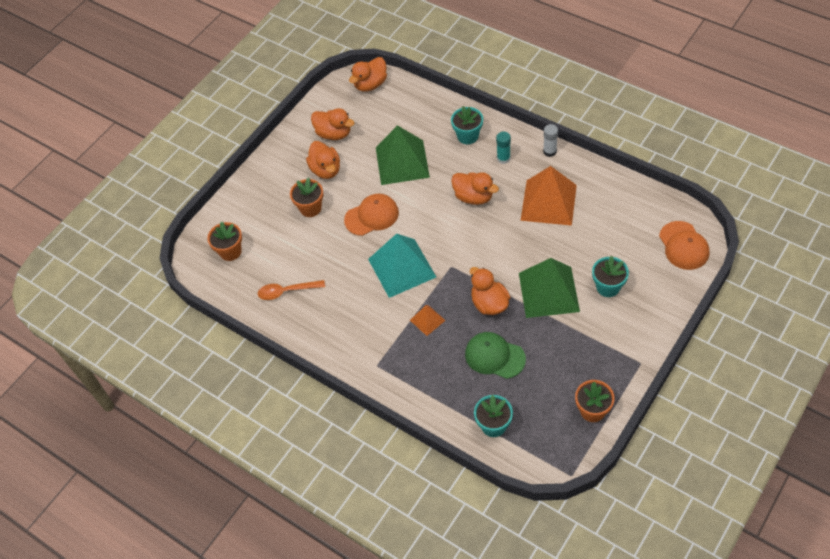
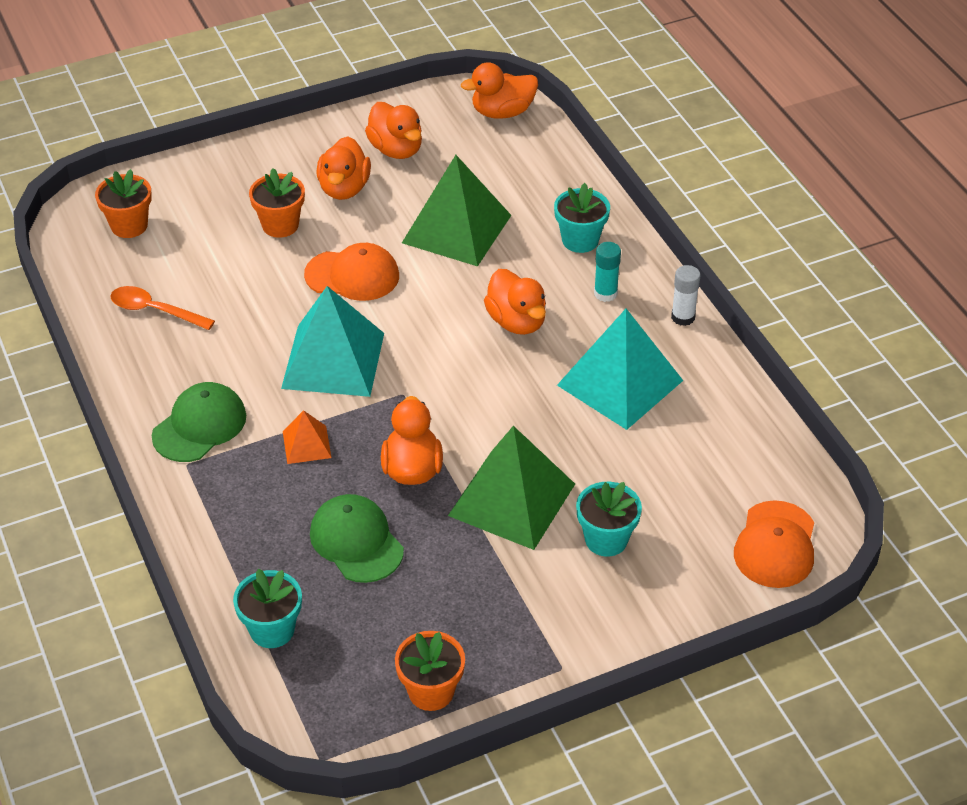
camera: 25 degrees right, 10 degrees down
(365, 341) = (199, 426): none -> green cap
(548, 202) = (620, 382): orange pyramid -> turquoise pyramid

